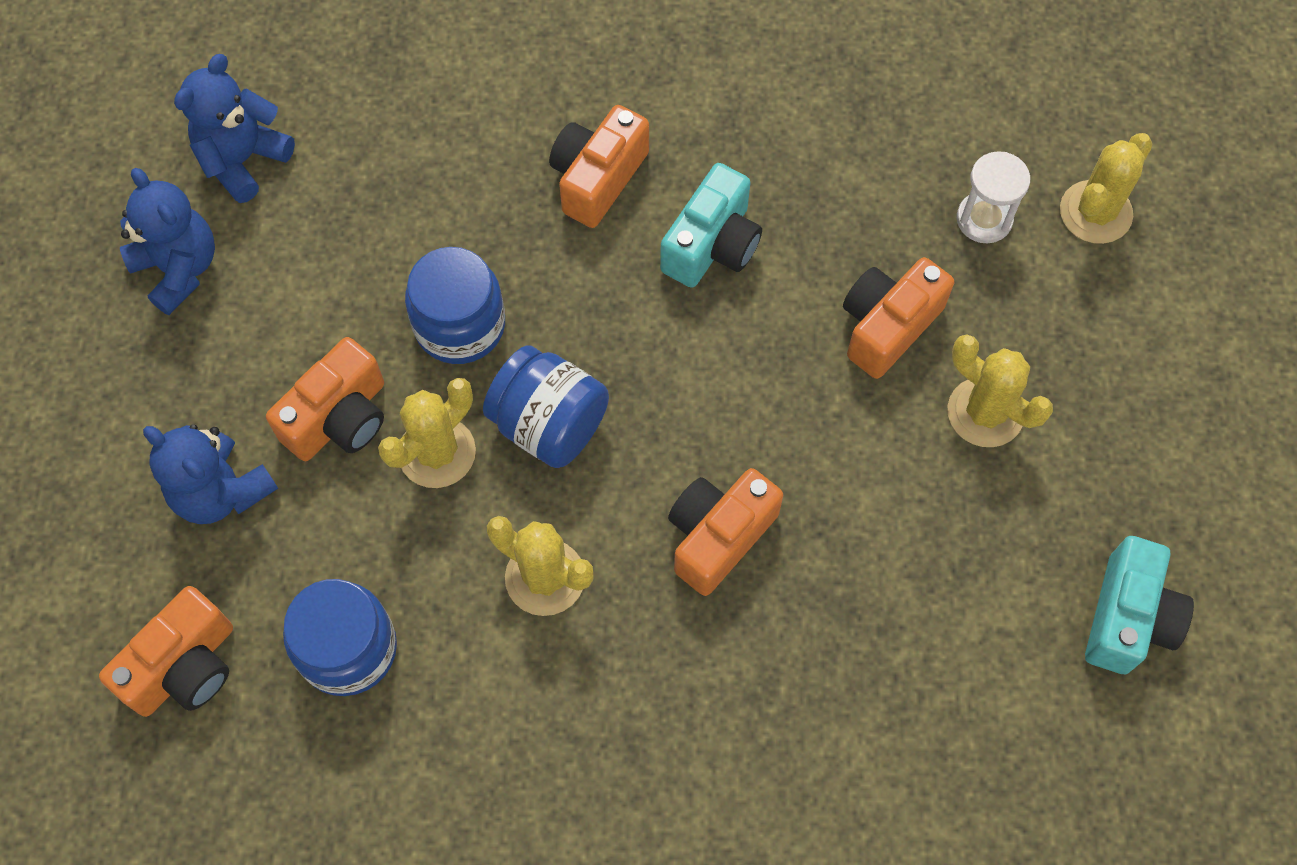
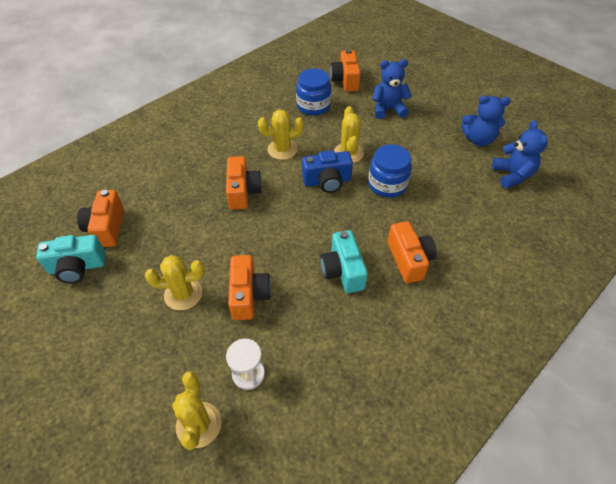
camera: 135 degrees right, 15 degrees down
(339, 418) = (384, 141): orange camera -> orange camera (106, 227)
(549, 424) = (327, 181): blue jar -> blue camera
(1128, 618) = (77, 267): turquoise camera -> turquoise camera turned 75 degrees counterclockwise

